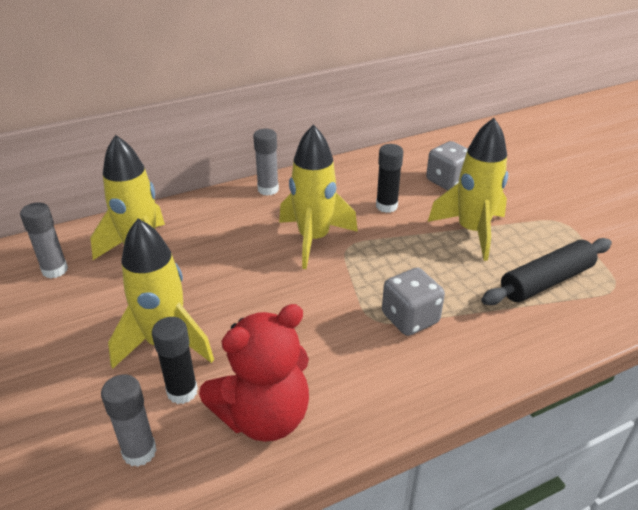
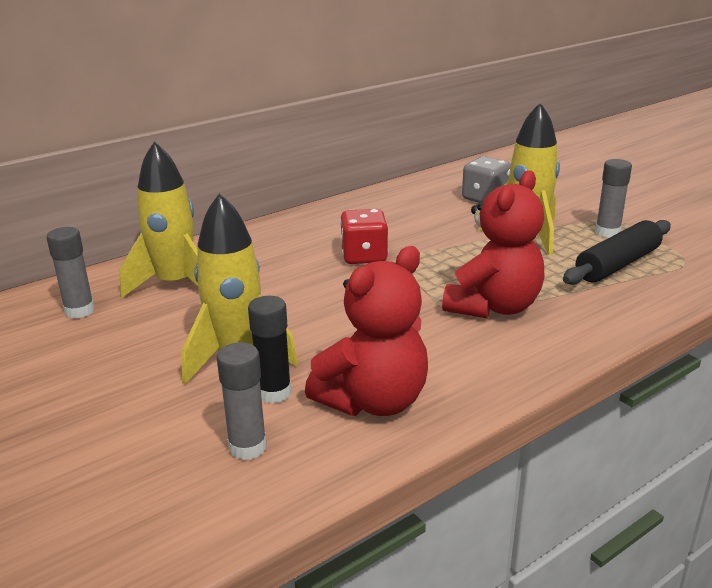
camera: 10 degrees left, 10 degrees down
(268, 189) = (296, 222): grey glue stick -> grey glue stick (607, 232)
(313, 239) = (364, 256): yellow rocket -> red dice
(386, 206) = (430, 223): black glue stick -> none
(410, 318) = (493, 307): grey dice -> red teddy bear

